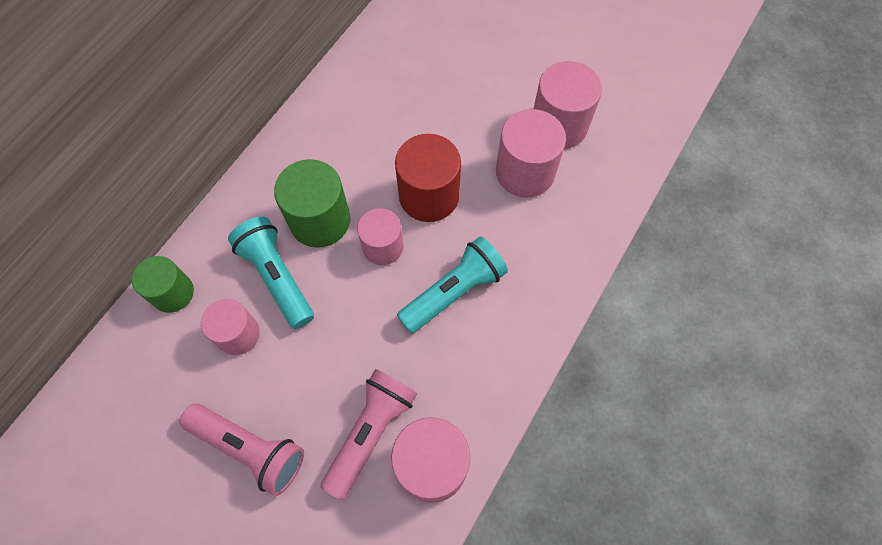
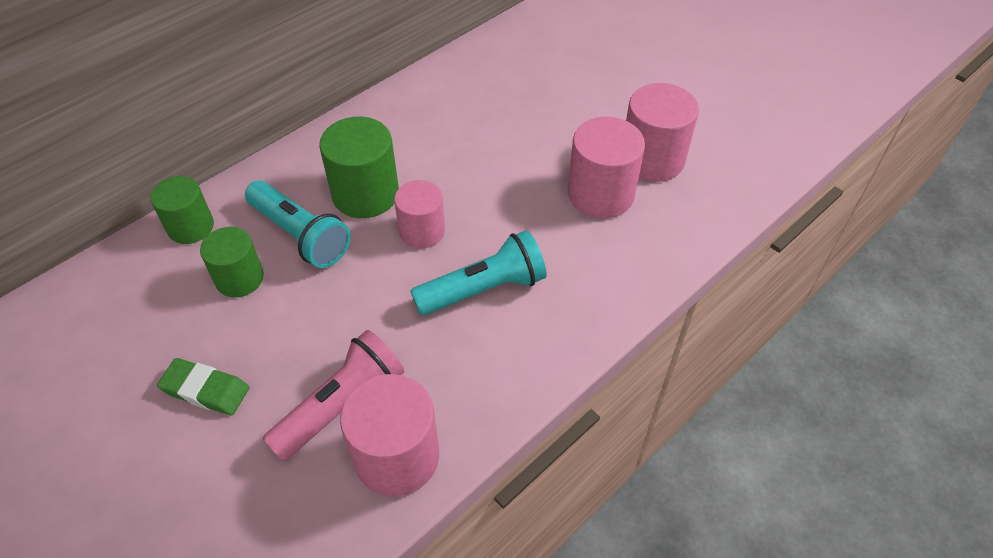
camera: 15 degrees right, 15 degrees down
(238, 334) = (239, 278): pink cylinder -> green cylinder
(250, 448) = (206, 390): pink flashlight -> green eraser
(277, 277) = (301, 235): turquoise flashlight -> turquoise flashlight turned 150 degrees clockwise
(429, 196) = (488, 195): red cylinder -> none

